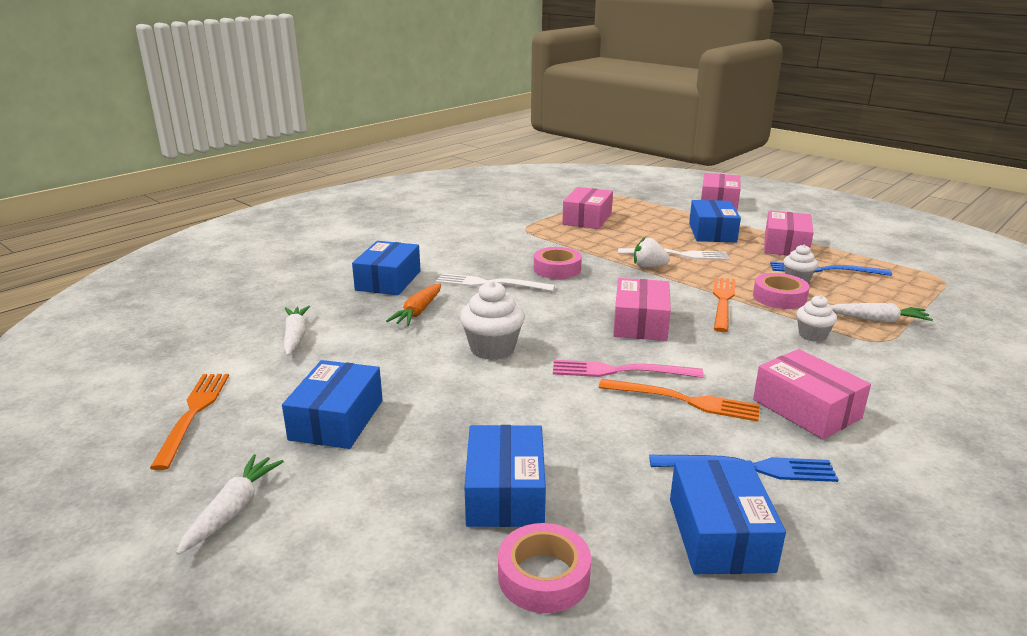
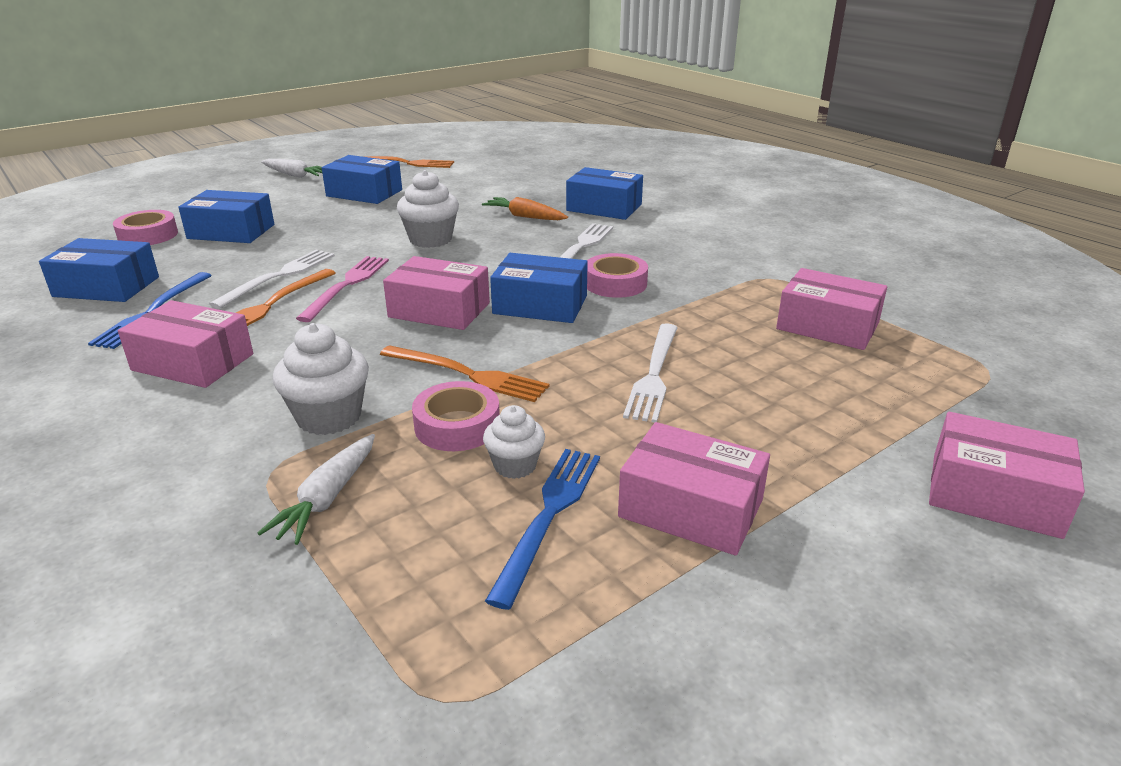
camera: 100 degrees right, 5 degrees up
(295, 336) = (499, 181): white carrot -> none
(621, 413) = (279, 276): none -> white fork
(648, 266) = (609, 343): white strawberry -> none
(712, 232) = (769, 434): blue box -> blue box (540, 305)
(806, 409) = (193, 362): pink box -> pink box turned 45 degrees clockwise
(812, 335) = (329, 417): white cupcake -> white cupcake, size x1.61

